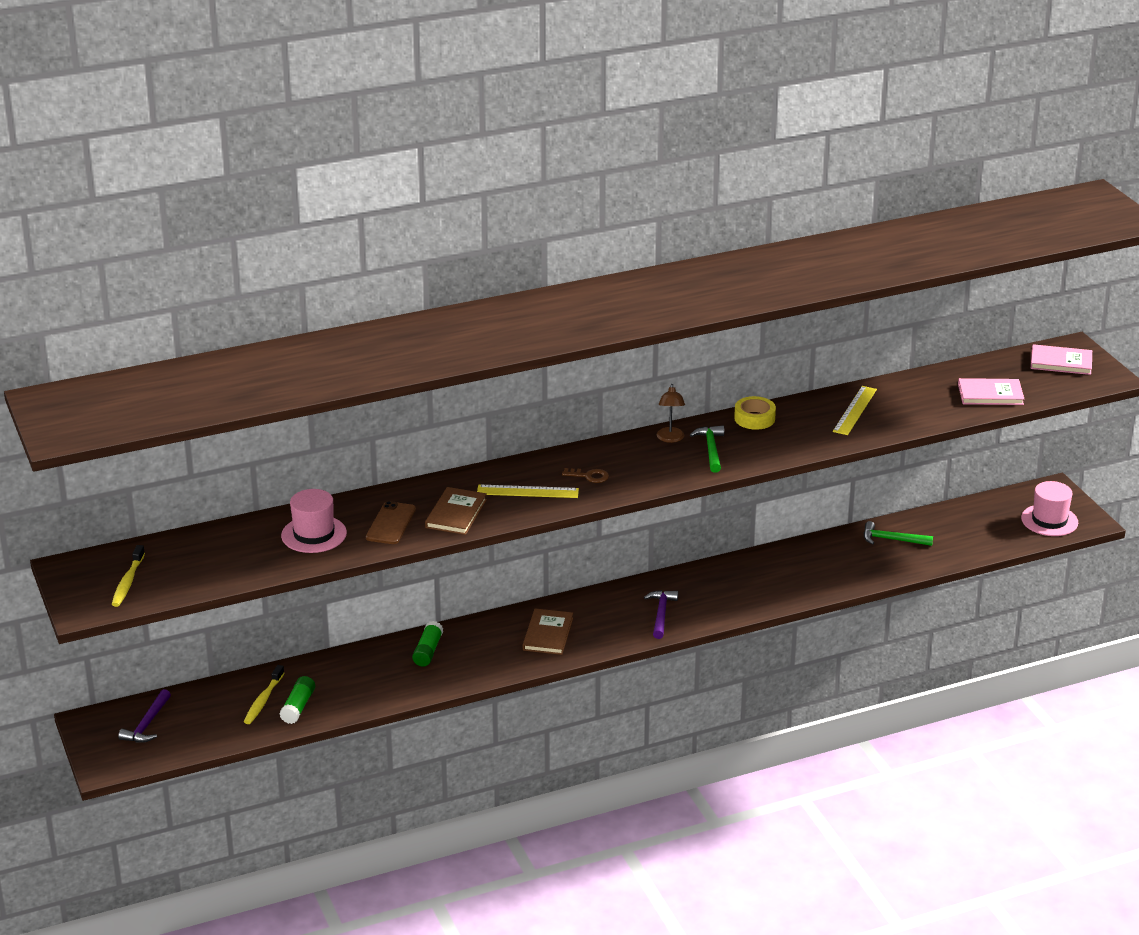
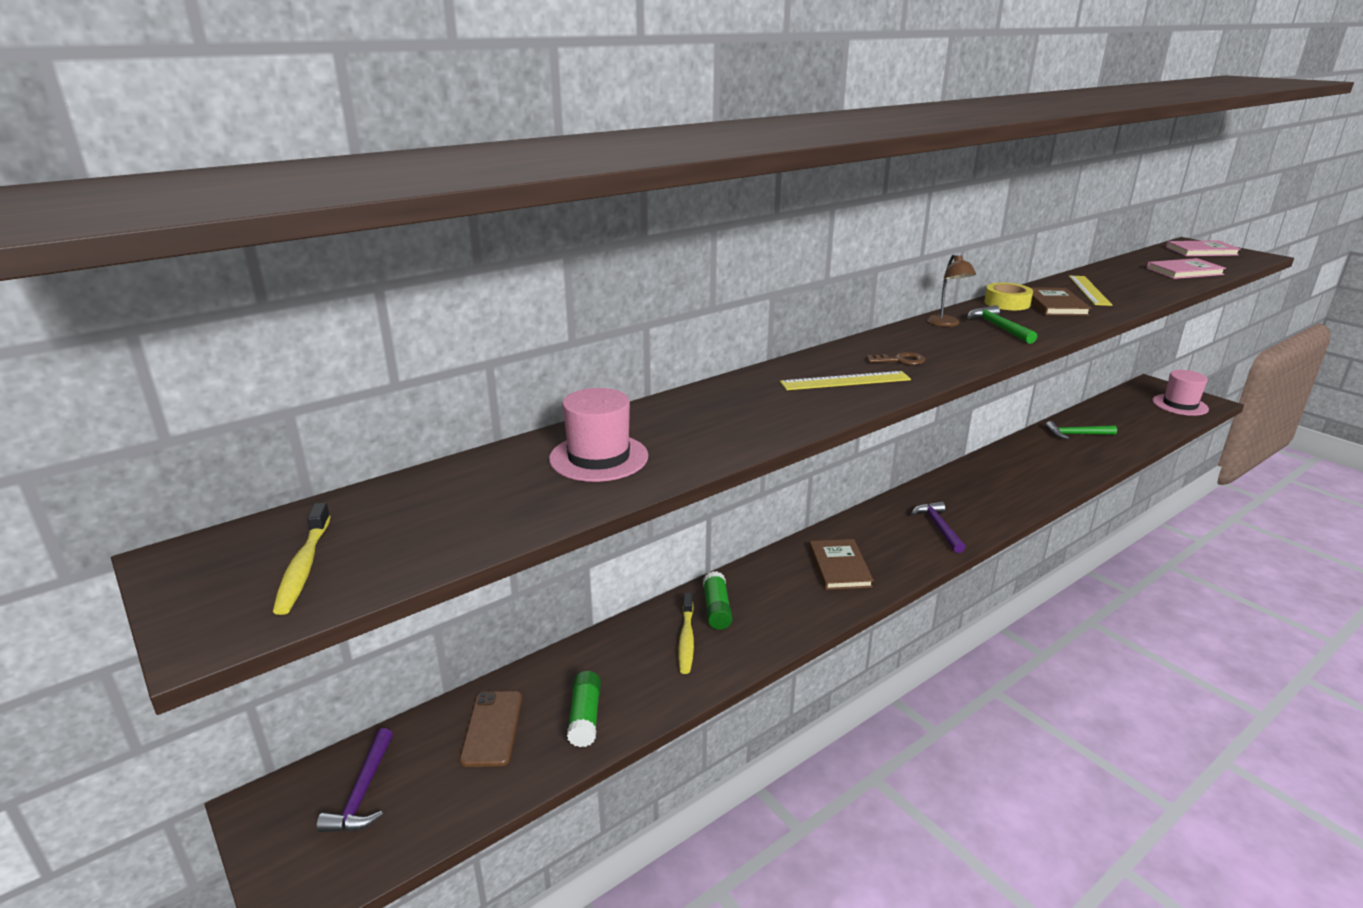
camera: 15 degrees left, 5 degrees down
(263, 700) = (532, 716): yellow toothbrush -> yellow toothbrush (686, 639)
(391, 523) = (701, 432): brown phone -> brown phone (492, 728)
(456, 513) = (779, 411): brown book -> brown book (1054, 305)

